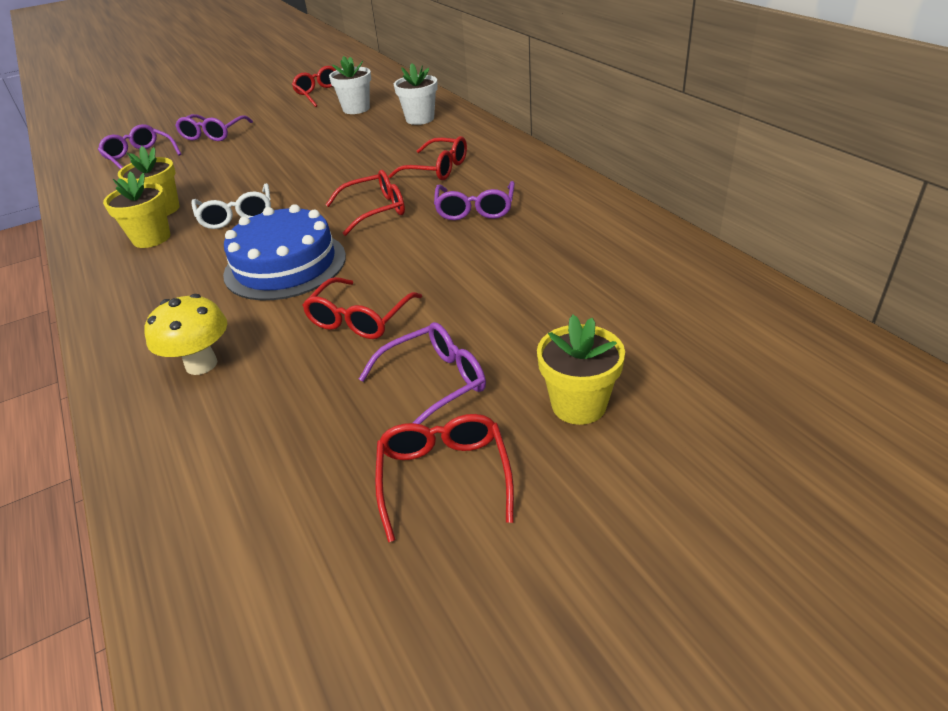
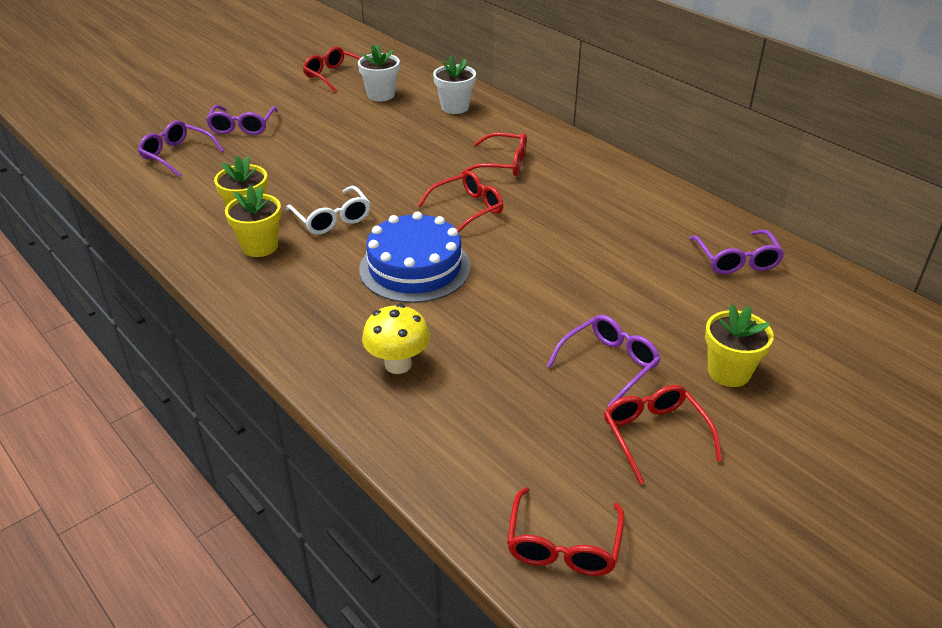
camera: 15 degrees left, 0 degrees up
(359, 319) = (515, 314): red glasses -> red glasses (563, 545)
(475, 209) = (561, 205): purple glasses -> purple glasses (736, 260)

